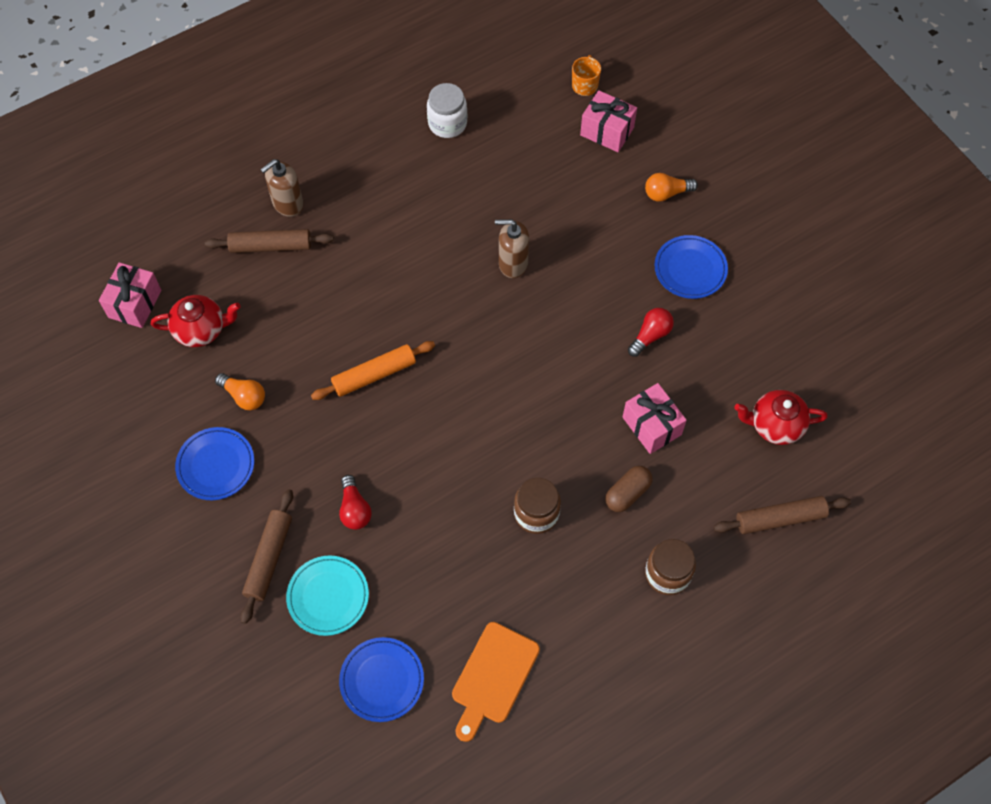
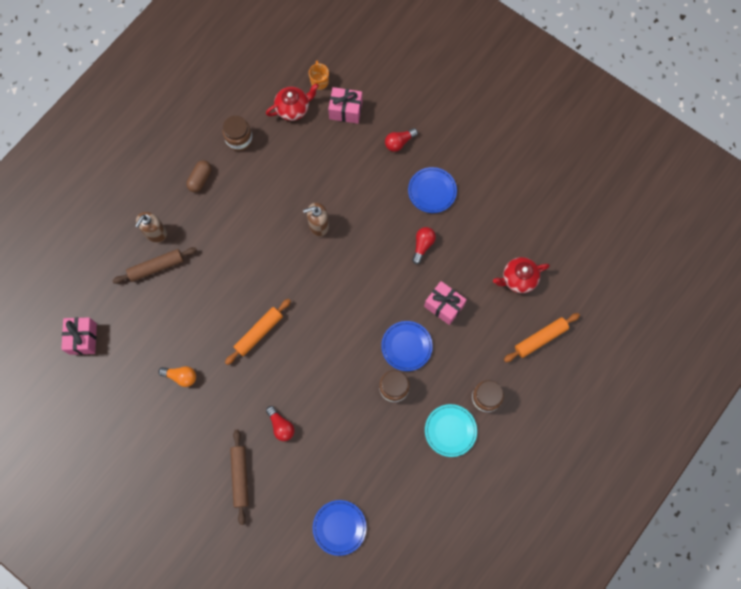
camera: 20 degrees left, 10 degrees up
(201, 330) = (134, 341): red teapot -> red teapot (293, 108)
(216, 465) = (182, 429): blue plate -> blue plate (406, 346)
(328, 597) = (286, 488): turquoise plate -> turquoise plate (450, 430)
(447, 123) = (239, 139): white jar -> brown jar
(493, 677) = (405, 500): orange cutting board -> none
(627, 493) = (444, 355): brown capsule -> brown capsule (200, 179)
(666, 193) = (399, 142): orange light bulb -> red light bulb
(780, 518) = (540, 338): brown rolling pin -> orange rolling pin

